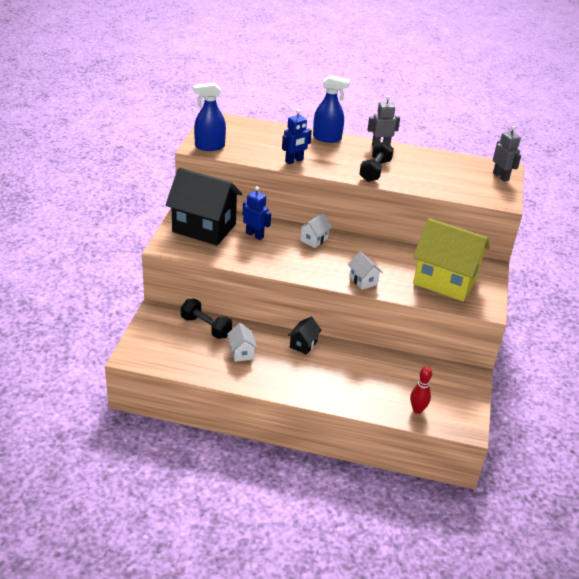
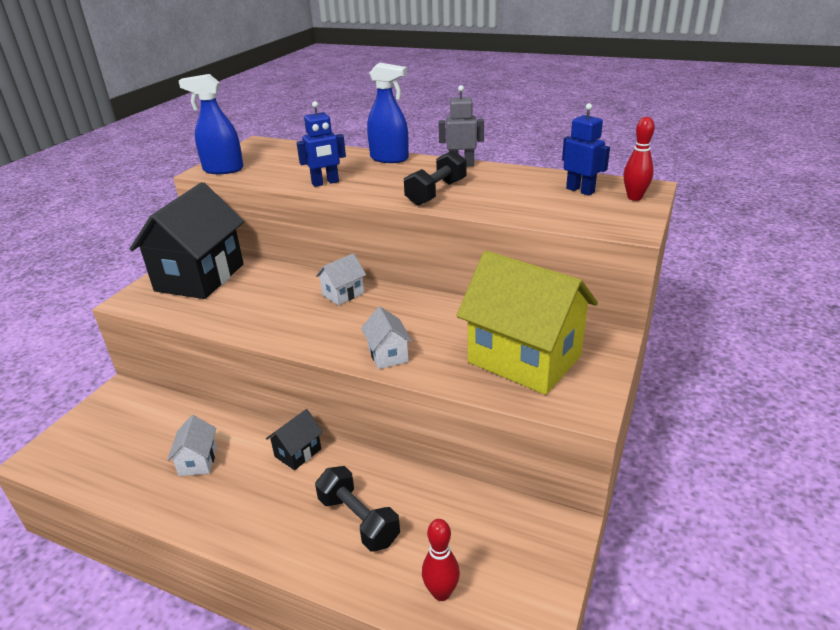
camera: 15 degrees right, 5 degrees down
(204, 228) = (200, 277): black house -> black house turned 75 degrees clockwise
(206, 327) = (171, 418): black dumbbell -> black dumbbell (358, 520)
(255, 235) = (262, 287): blue robot -> blue robot (580, 190)
(501, 176) = (634, 197): grey robot -> red bowling pin

